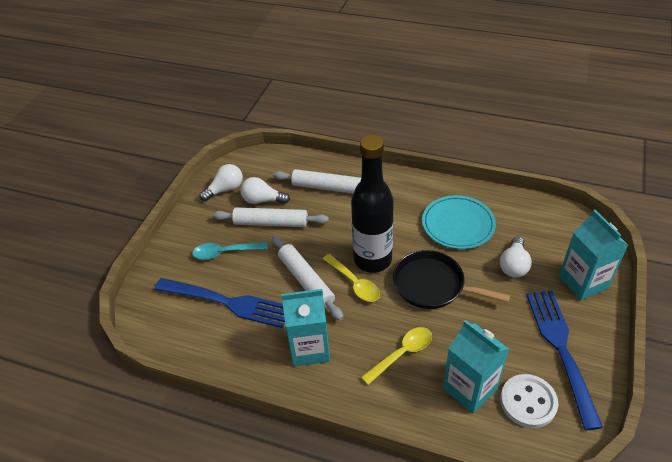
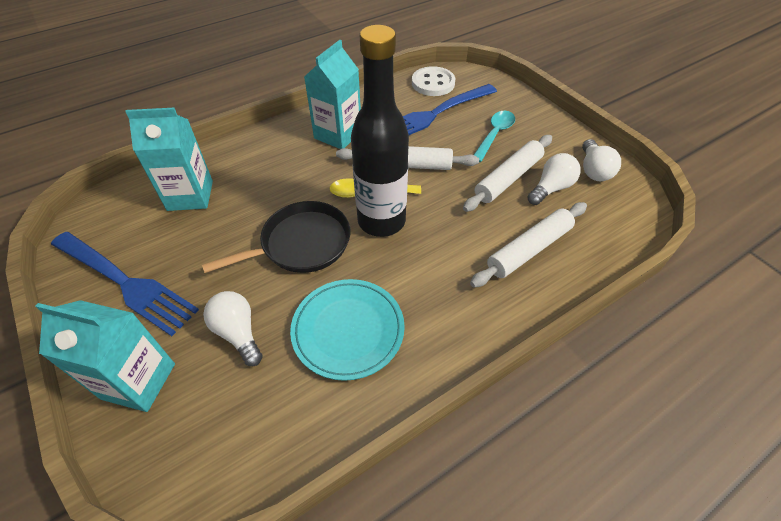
camera: 125 degrees right, 5 degrees up
(402, 353) = (267, 178): yellow spoon -> none
(528, 402) = (132, 220): white button -> white button (433, 83)

